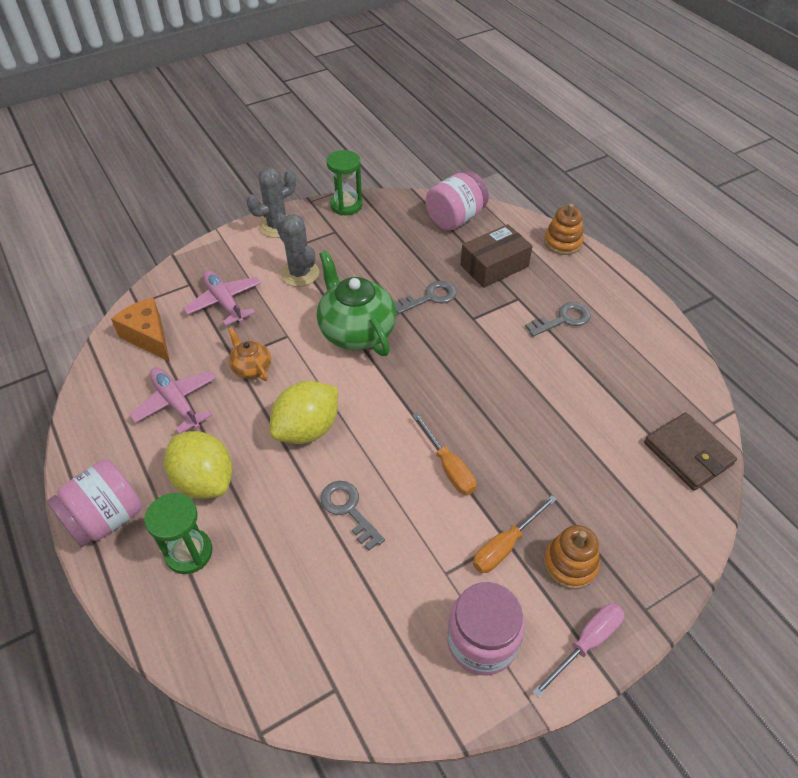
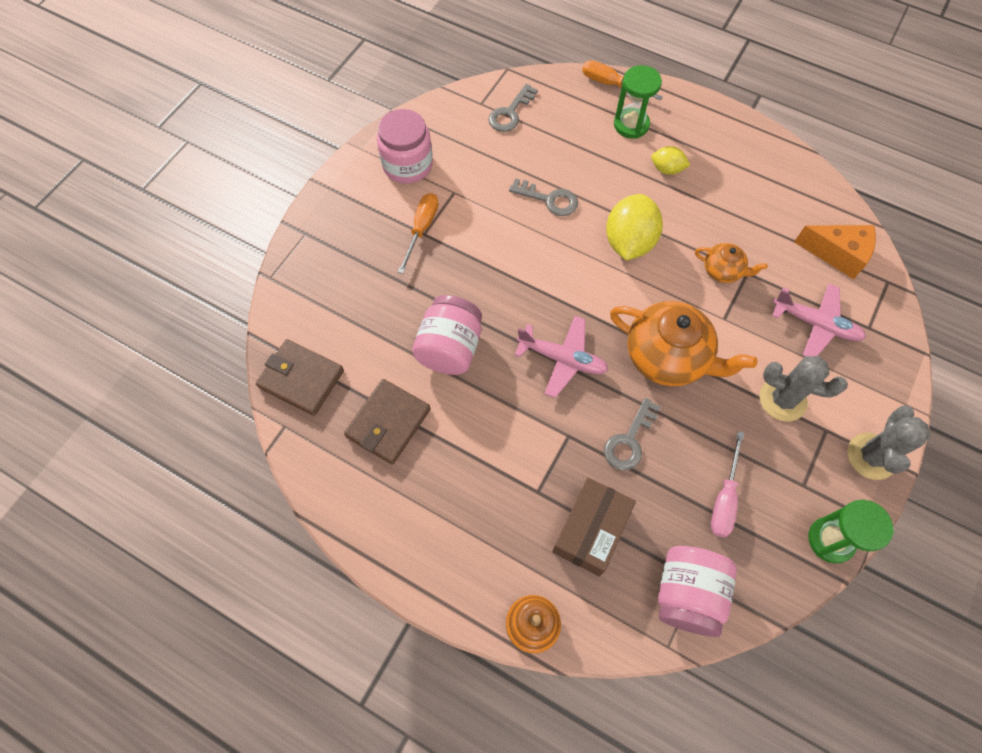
camera: 150 degrees right, 15 degrees up
(105, 518) = (705, 117): pink jar -> pink jar (450, 348)
(176, 403) = (748, 211): pink plane -> pink plane (562, 359)
(204, 480) = (667, 169): yellow lemon -> yellow lemon, size x0.53
(356, 331) = (668, 357): green teapot -> orange teapot
(448, 467) = (497, 267): orange screwdriver -> orange screwdriver (611, 84)
(563, 319) = (475, 485): grey key -> grey key (510, 113)
(570, 564) = (369, 238): orange stacking toy -> none
(586, 643) = (339, 194): pink screwdriver -> pink screwdriver (724, 498)
(616, 386) = (388, 423): none -> brown wallet

